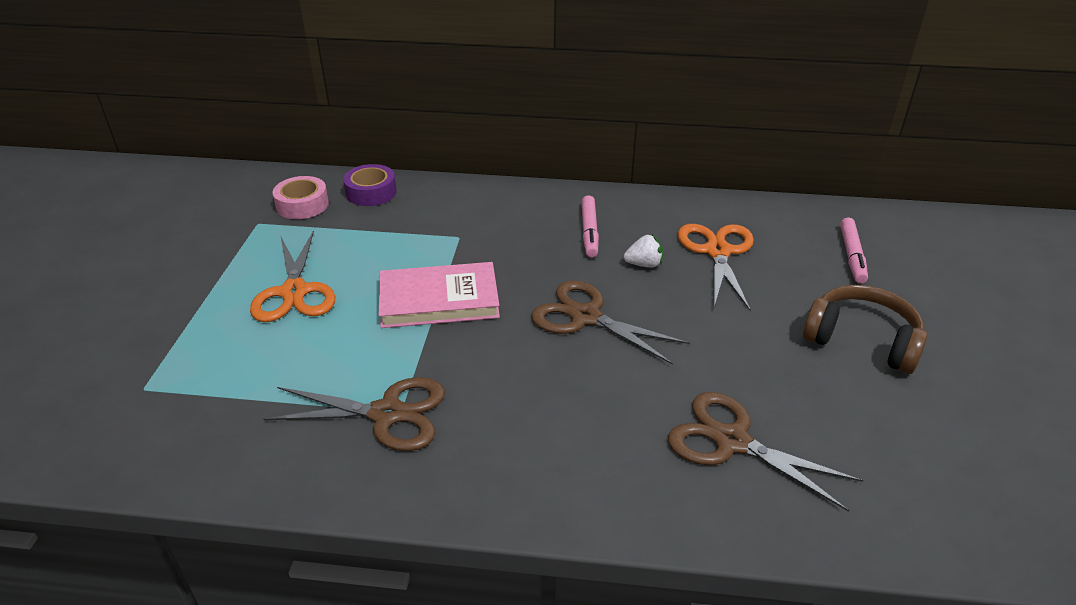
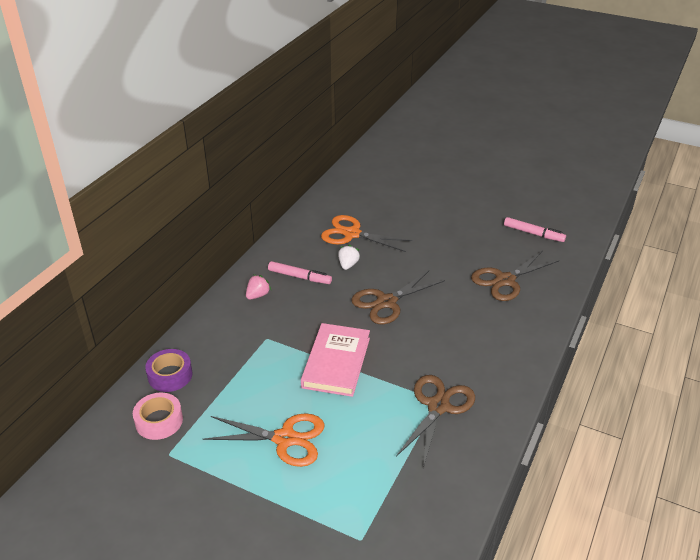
camera: 70 degrees left, 0 degrees up
(533, 211) = (258, 295): none -> pink strawberry
(852, 256) = (382, 191): pink marker -> pink marker (533, 233)
(861, 340) = (451, 215): brown headphones -> none

